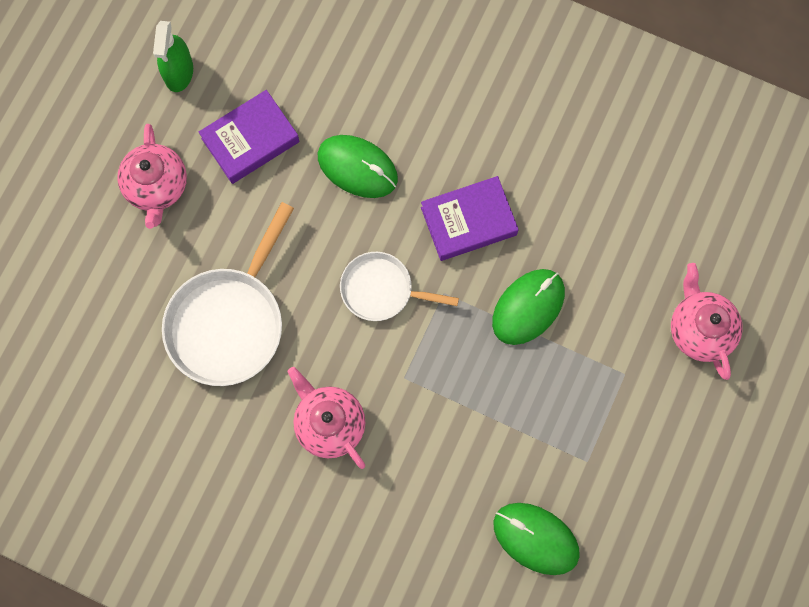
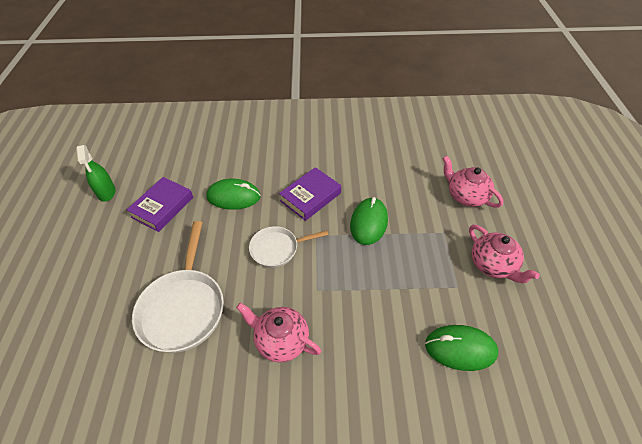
camera: 25 degrees left, 25 degrees down
(157, 187) = (107, 252): pink teapot -> pink teapot (493, 265)

